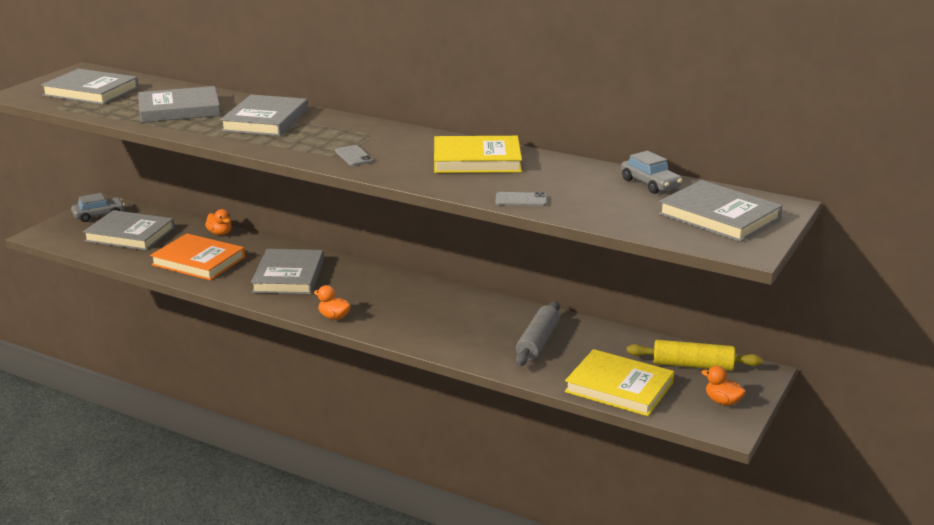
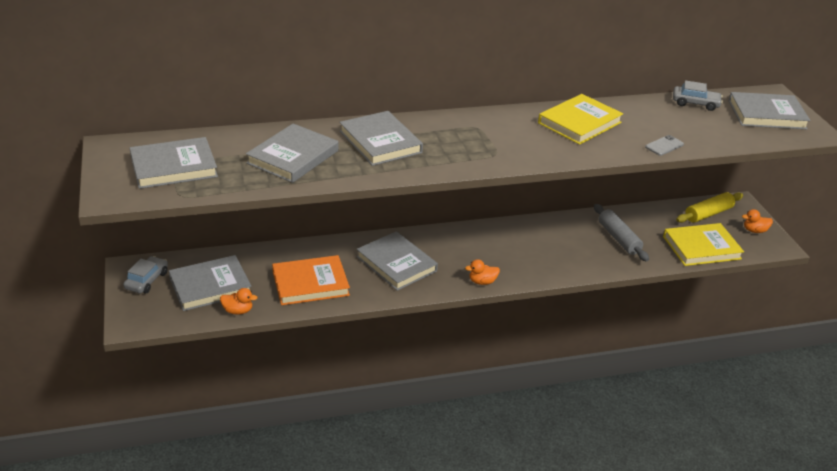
camera: 45 degrees left, 10 degrees up
(220, 233) = (280, 251): orange duck -> orange duck (238, 311)
(353, 156) = (506, 151): grey phone -> none

